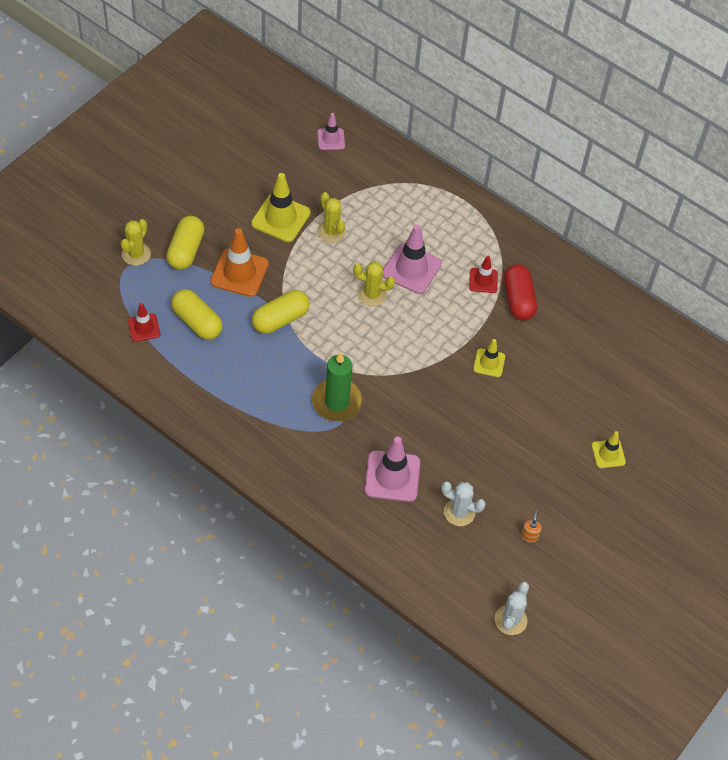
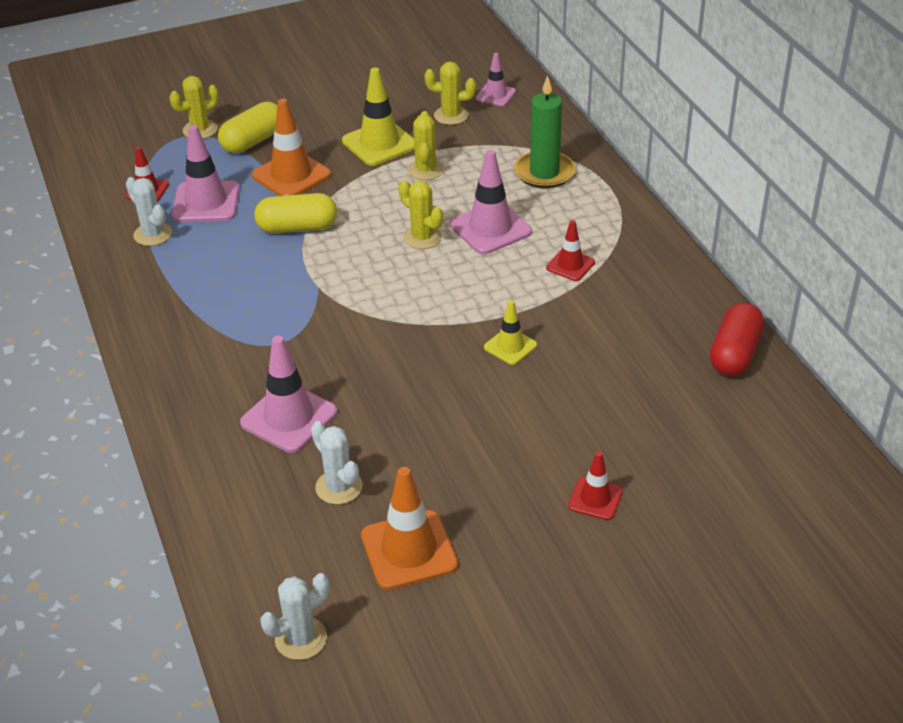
camera: 35 degrees right, 15 degrees down
(182, 366) = (153, 234): none -> white cactus
(197, 322) = (206, 202): yellow capsule -> pink traffic cone
(313, 171) = (451, 115): none -> yellow cactus
(337, 402) = (290, 322): green candle -> green candle (544, 173)
(518, 300) = (601, 297): red capsule -> red capsule (734, 354)
(529, 536) = (409, 550): orange soap dispenser -> orange traffic cone
(608, 454) = (595, 498): yellow traffic cone -> red traffic cone

